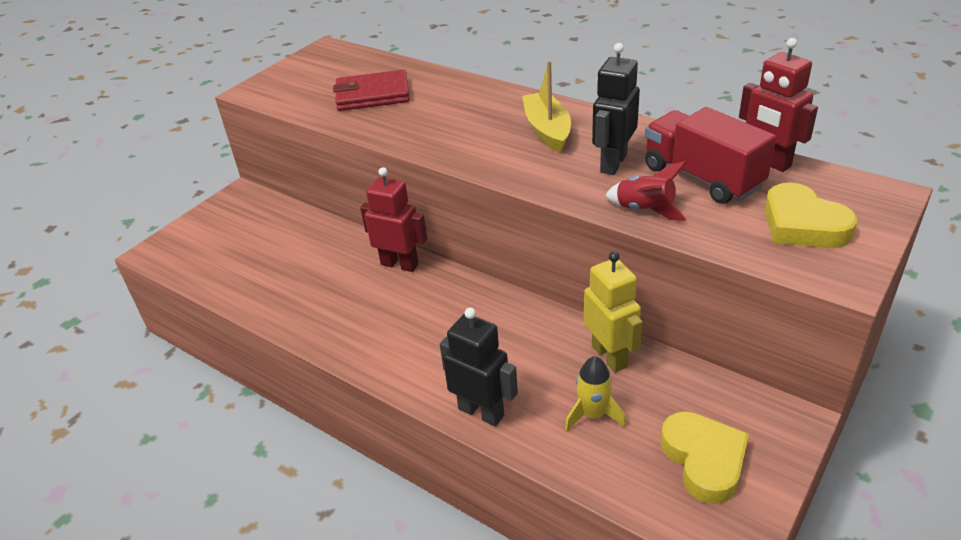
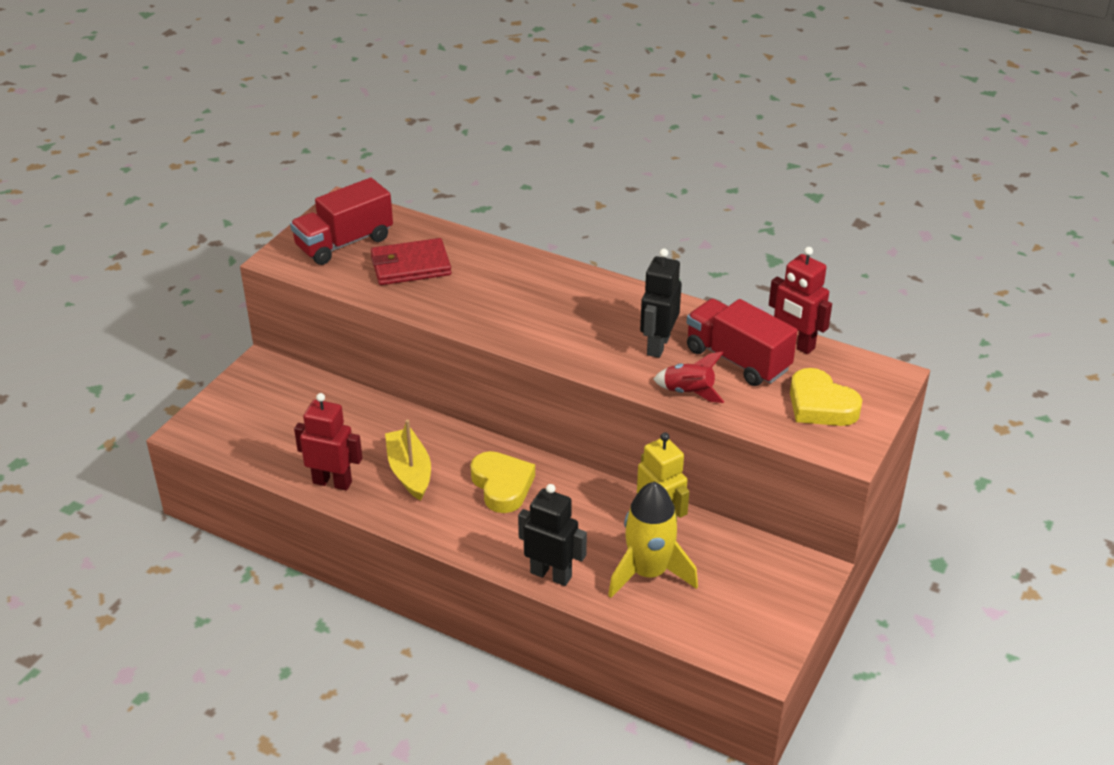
camera: 10 degrees left, 0 degrees up
(316, 77) = (344, 243): none -> red truck
(400, 264) = (450, 440): red robot -> red robot (332, 482)
(547, 130) = (593, 309): yellow boat -> yellow boat (409, 472)
(593, 415) = (648, 573): yellow rocket -> yellow rocket, size x1.73
(704, 460) = (742, 605): yellow heart -> yellow heart (502, 486)

